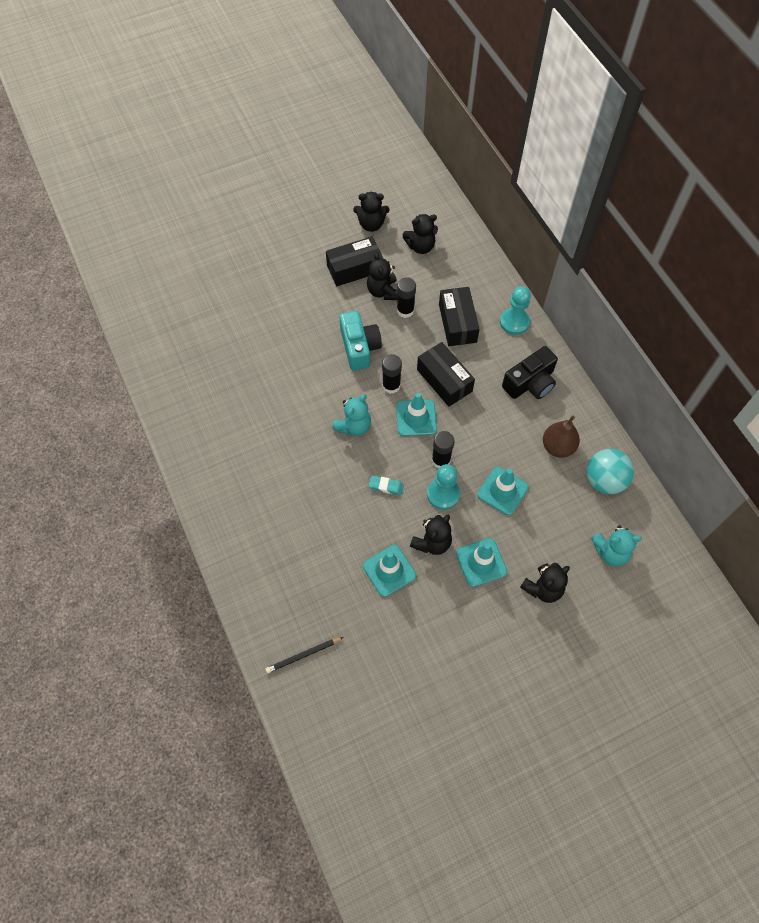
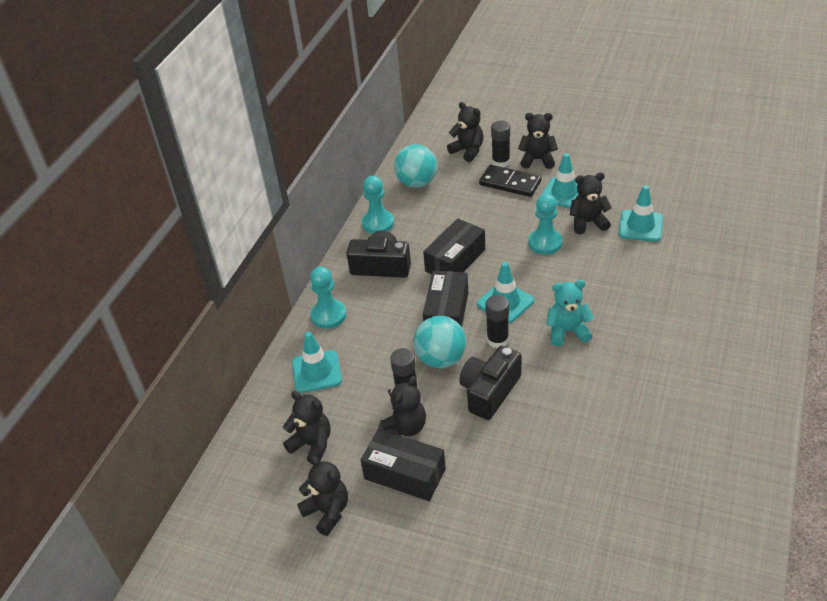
camera: 130 degrees left, 20 degrees down
(303, 655) = (758, 219): black pencil -> none
(359, 347) = (489, 391): turquoise camera -> black camera
(386, 486) = (586, 274): turquoise eraser -> none
(411, 346) = (441, 359): none -> turquoise ball
(441, 460) = (520, 263): black glue stick -> black glue stick (501, 162)
(457, 323) = (376, 348): black box -> black box (455, 260)
(502, 491) = (497, 219): turquoise traffic cone -> turquoise traffic cone (316, 371)
(534, 539) = (510, 183): none -> black domino
(558, 447) = (420, 218): brown pear -> none
(580, 417) = (378, 223): none -> turquoise pawn
(610, 552) = (468, 151): turquoise teddy bear -> black teddy bear

